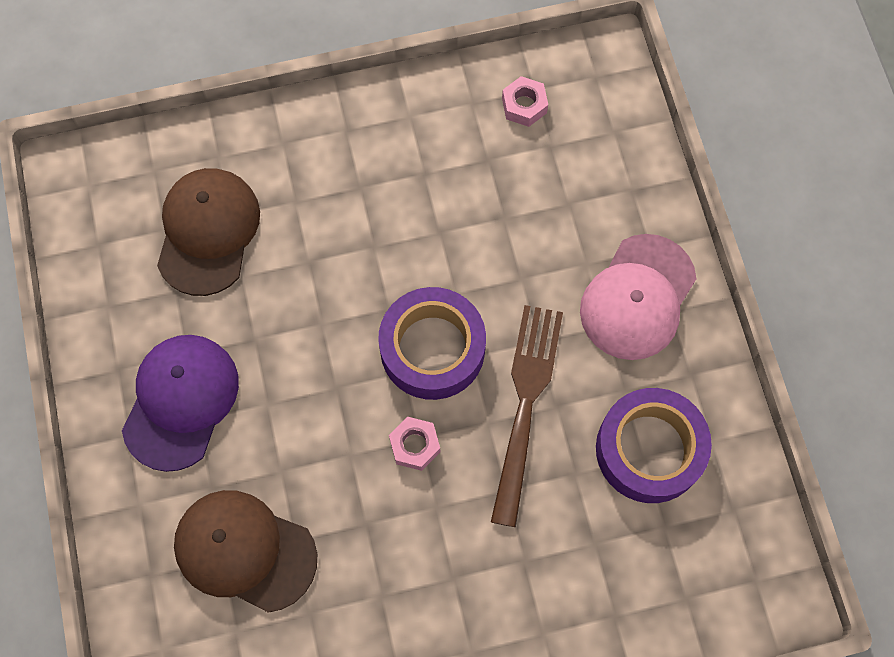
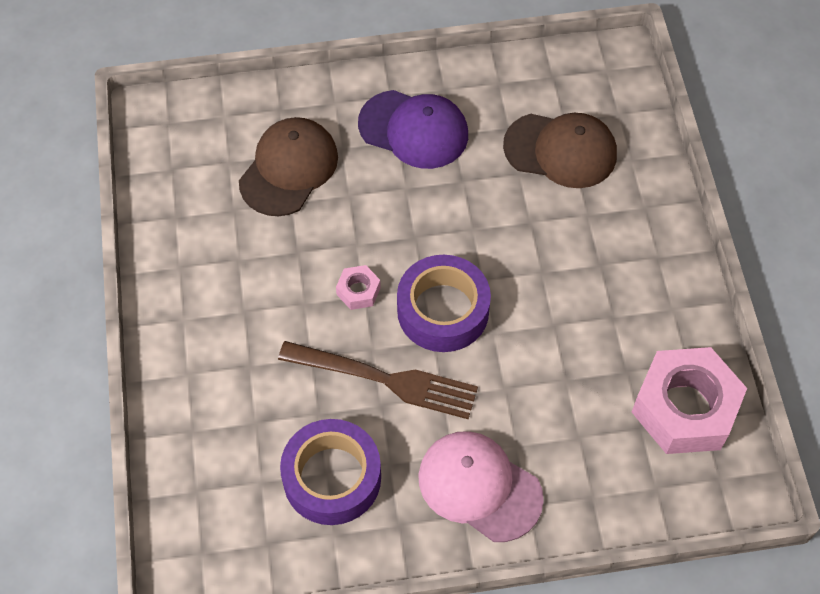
camera: 95 degrees right, 10 degrees down
(524, 105) = (685, 408): pink nut -> pink nut, size x2.32

